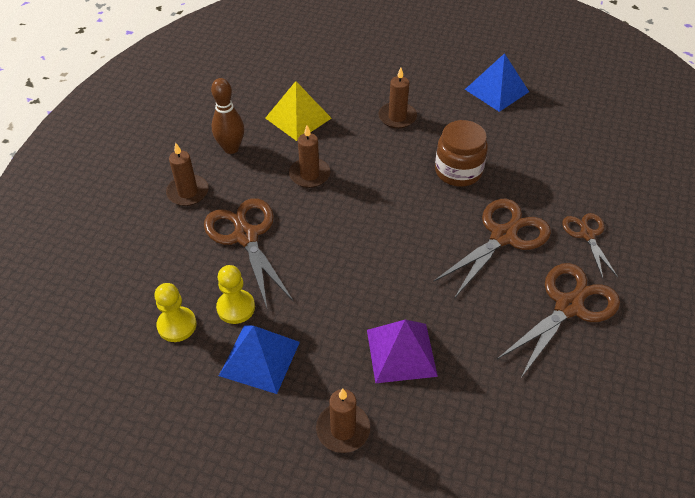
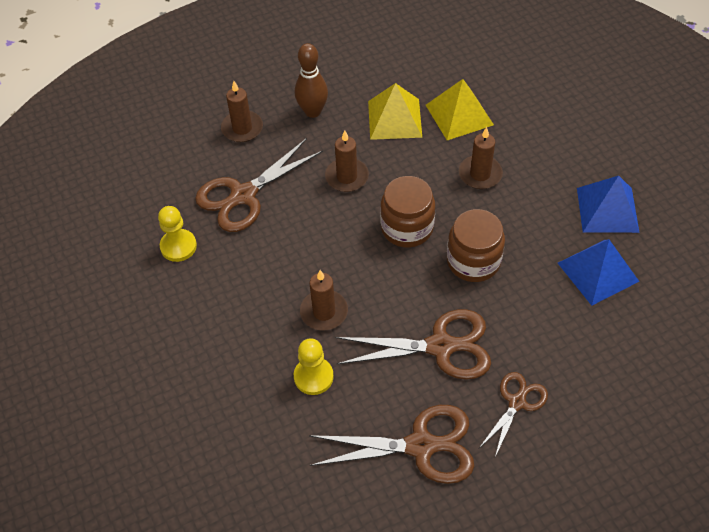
camera: 45 degrees right, 5 degrees up
(177, 325) = (129, 229): yellow pawn -> yellow pawn (313, 377)
(246, 236) = (244, 195): brown scissors -> brown scissors turned 150 degrees counterclockwise
(259, 358) = (153, 296): blue pyramid -> blue pyramid (598, 272)
(339, 90) = (459, 115): none -> yellow pyramid
(343, 429) = (150, 392): brown candle -> brown candle (324, 312)
(391, 179) = (407, 228): none -> brown jar
(401, 352) = (250, 372): purple pyramid -> none

